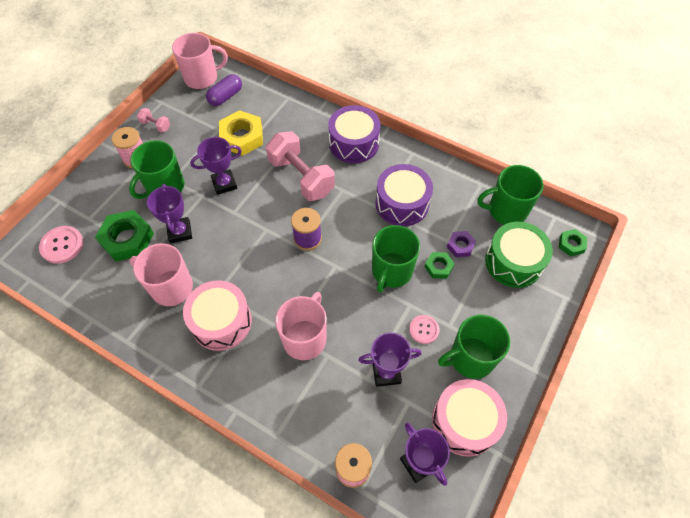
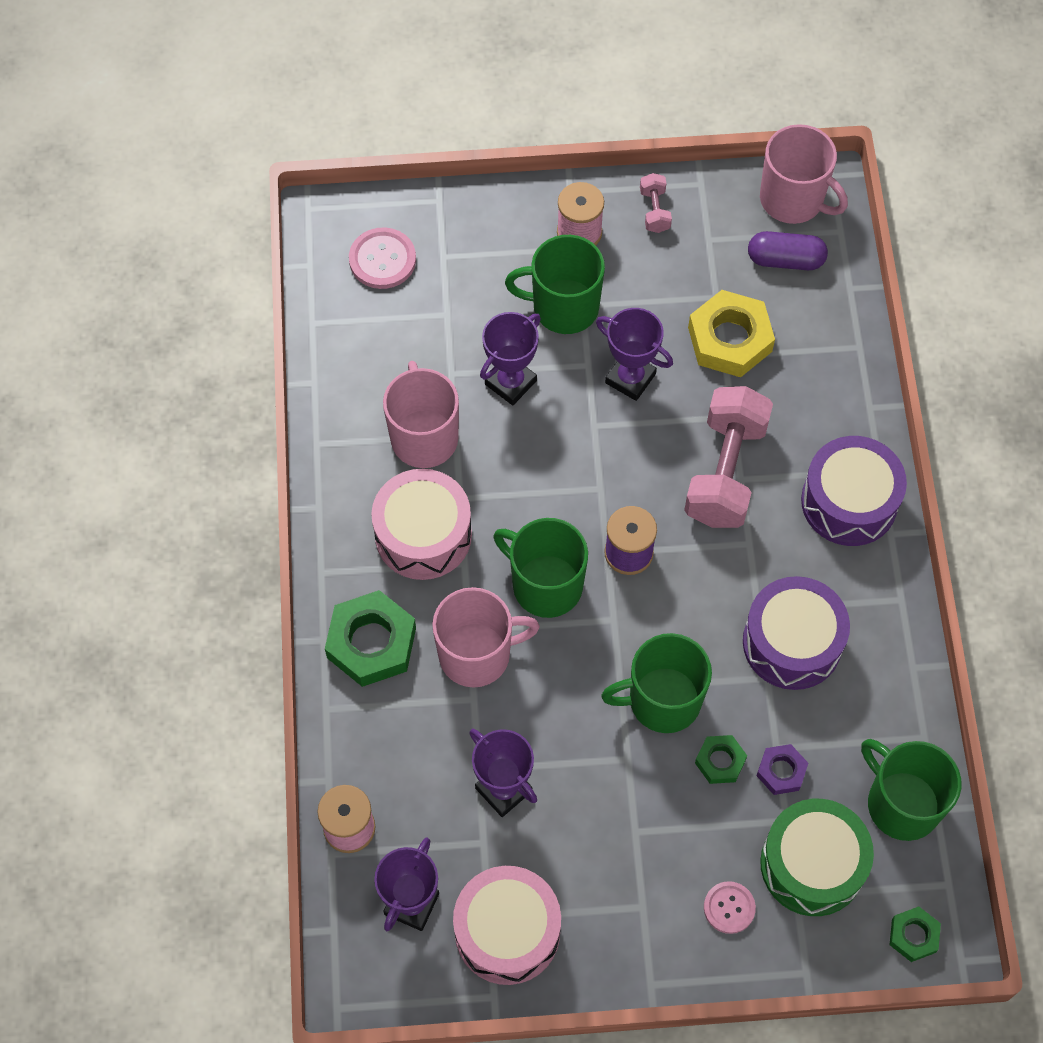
camera: 55 degrees right, 5 degrees up
(127, 239) = (450, 328): green nut -> green nut (371, 643)
(424, 329) = (603, 800): pink button -> pink button (729, 908)
(470, 358) = (605, 888): green mug -> green mug (545, 585)

